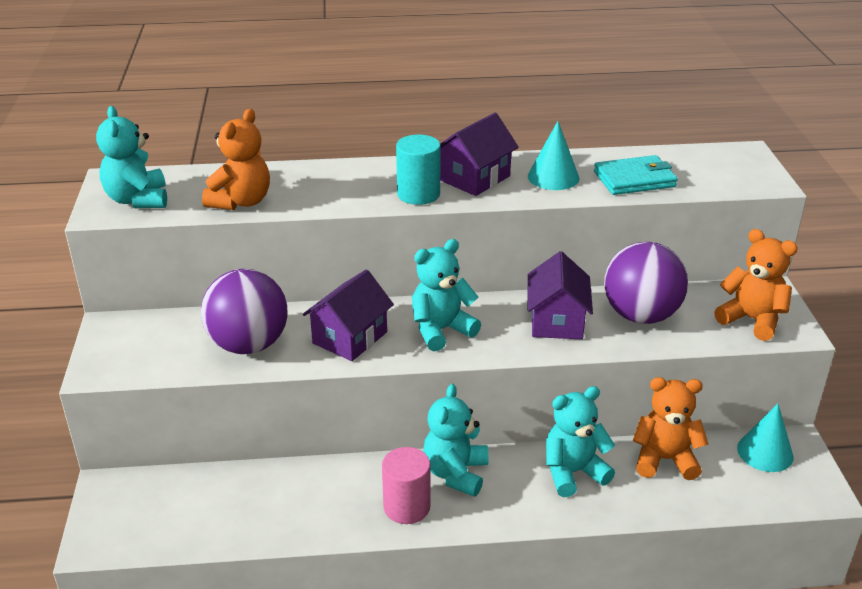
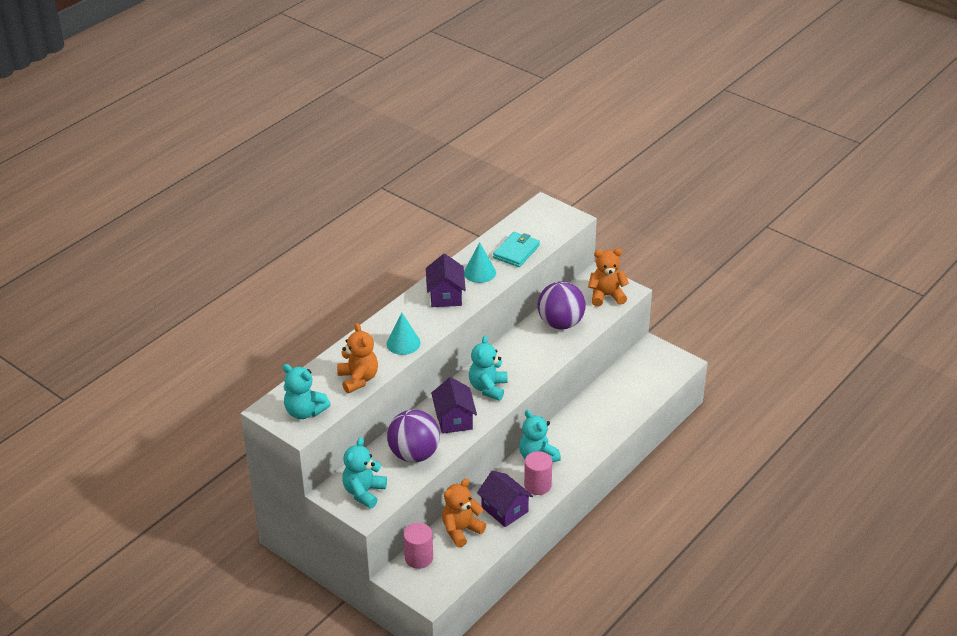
camera: 45 degrees left, 5 degrees up
(158, 486) = (419, 558): none -> pink cylinder
(418, 194) = (434, 321): turquoise cylinder -> none
(556, 321) = (530, 350): purple house -> purple house (504, 509)
(573, 472) = (583, 421): turquoise teddy bear -> turquoise teddy bear (364, 492)
(664, 459) = (611, 390): orange teddy bear -> orange teddy bear (461, 530)
(765, 452) = (644, 359): turquoise cone -> turquoise cone (403, 343)

